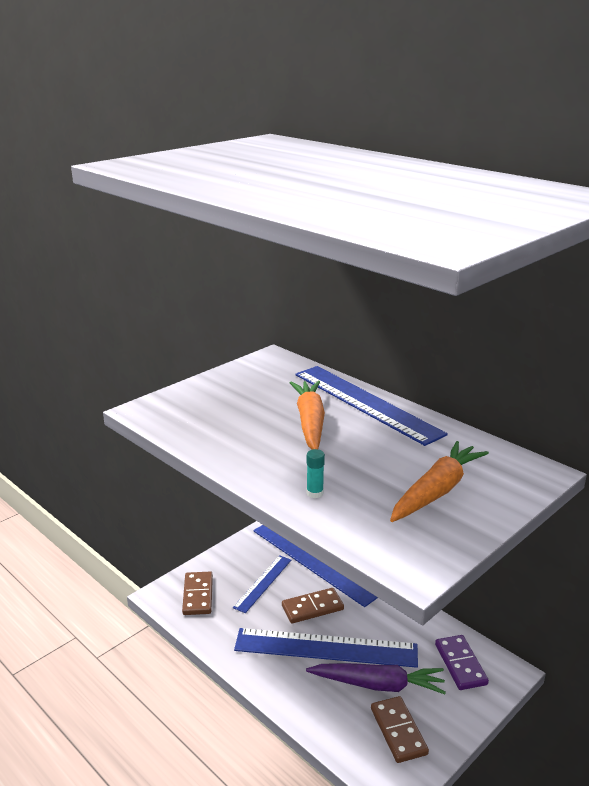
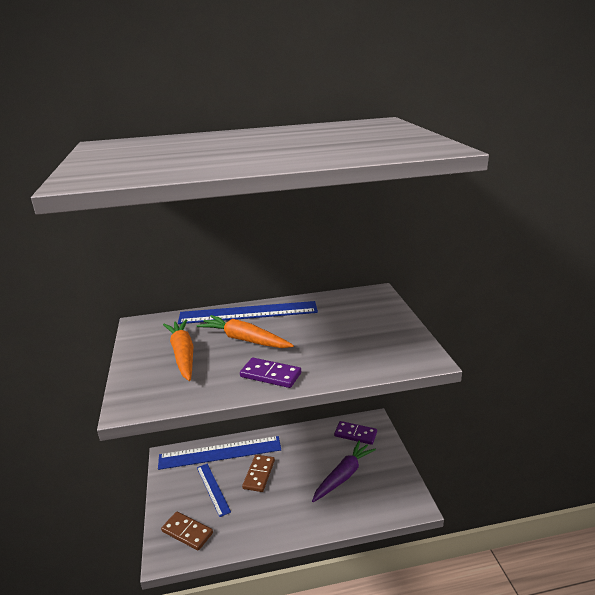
camera: 55 degrees left, 0 degrees up
(261, 463) = (270, 375): none -> purple domino
(315, 493) = (326, 366): turquoise glue stick -> none
(326, 648) = (297, 485): blue ruler -> none
(398, 731) = (381, 484): brown domino -> none
(437, 491) = (364, 326): orange carrot -> orange carrot (183, 354)

